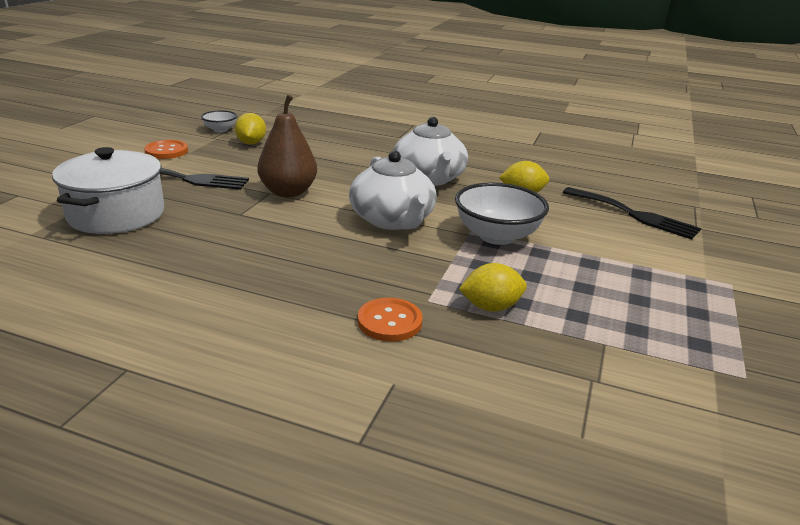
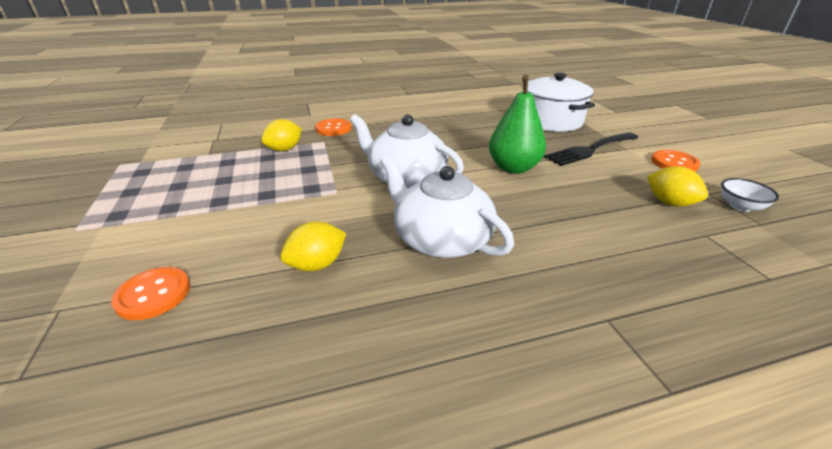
camera: 145 degrees right, 5 degrees up
(288, 192) = (513, 168): brown pear -> green pear
(497, 236) = (311, 196): white bowl -> none
(634, 214) = (153, 294): black fork -> orange button

